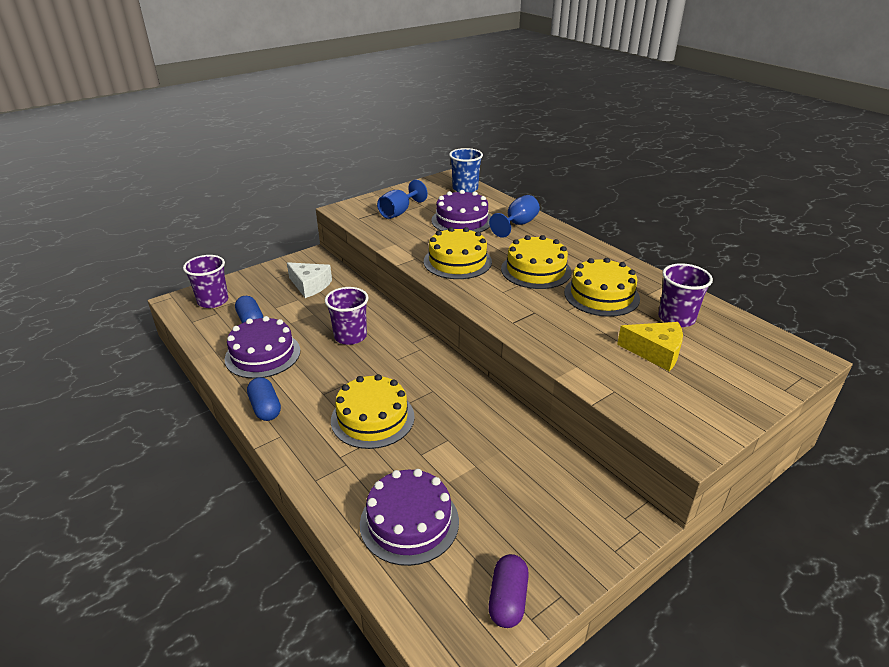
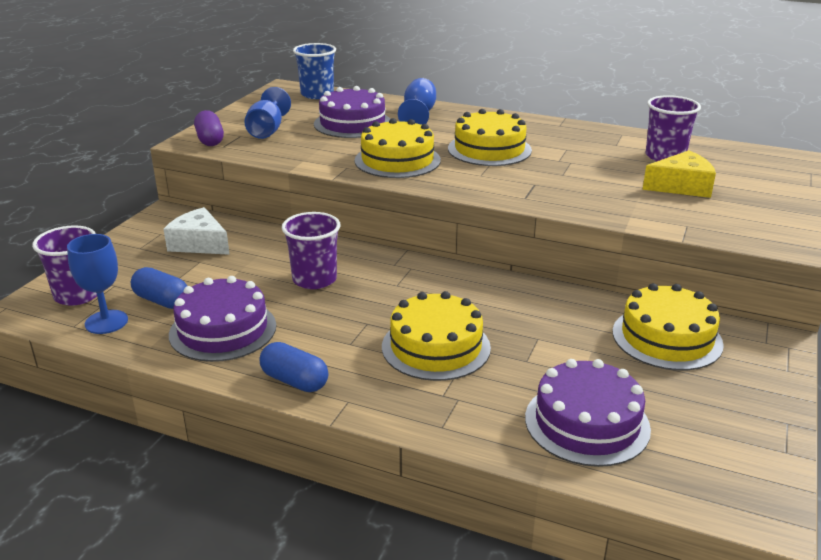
camera: 30 degrees left, 5 degrees down
(209, 325) = (106, 322): none -> blue goblet
(310, 285) = (199, 244): white cheese -> white cheese turned 150 degrees counterclockwise
(508, 599) = (750, 446): purple capsule -> purple capsule (210, 140)
(601, 295) = (578, 155): yellow cake -> yellow cake (667, 338)

